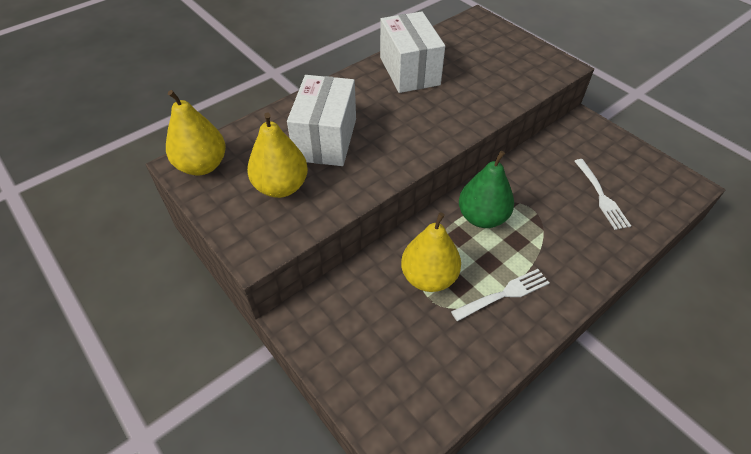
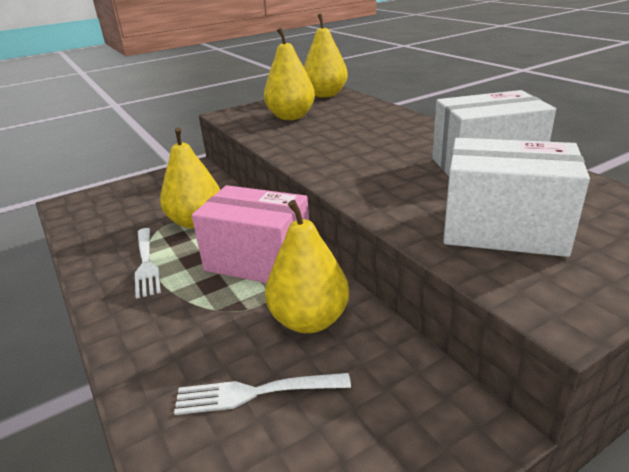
camera: 100 degrees right, 20 degrees down
(326, 139) = (349, 128): white box -> white box (503, 230)
(482, 217) = (258, 261): green pear -> pink box
(537, 181) = (309, 320): none -> yellow pear

